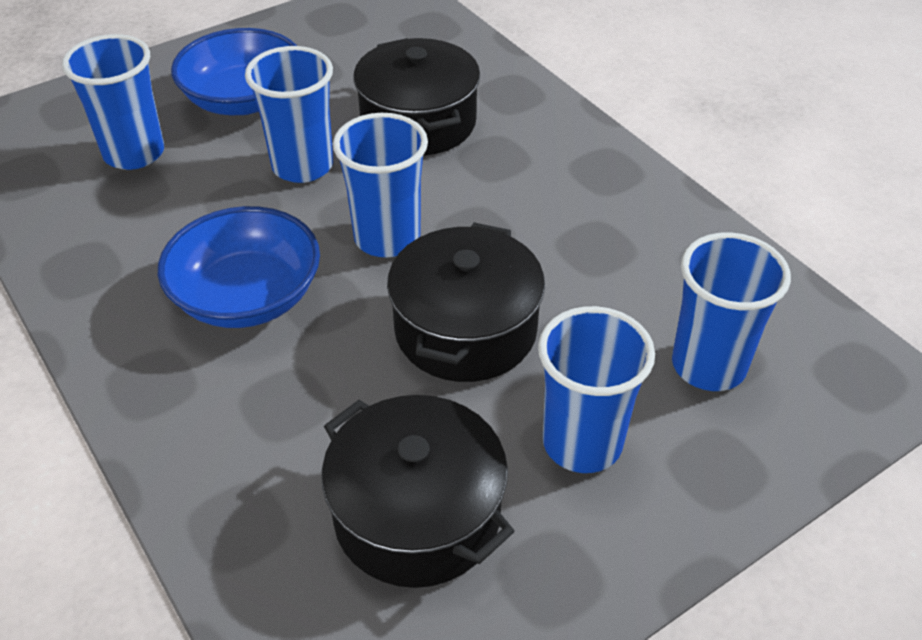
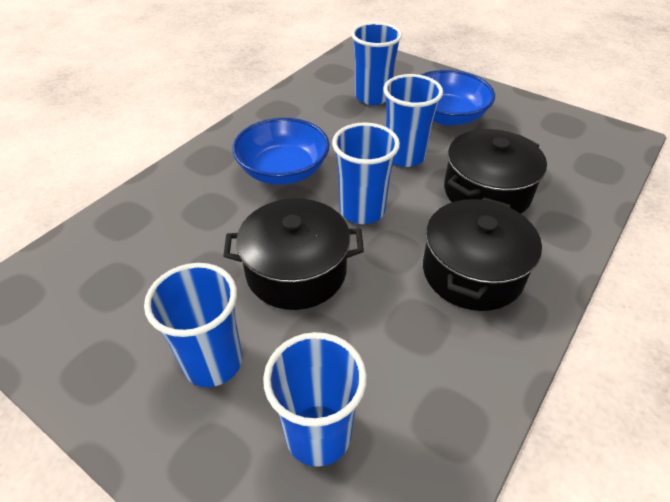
camera: 70 degrees right, 0 degrees up
(417, 515) = (138, 290): black pot -> black pot (472, 272)

